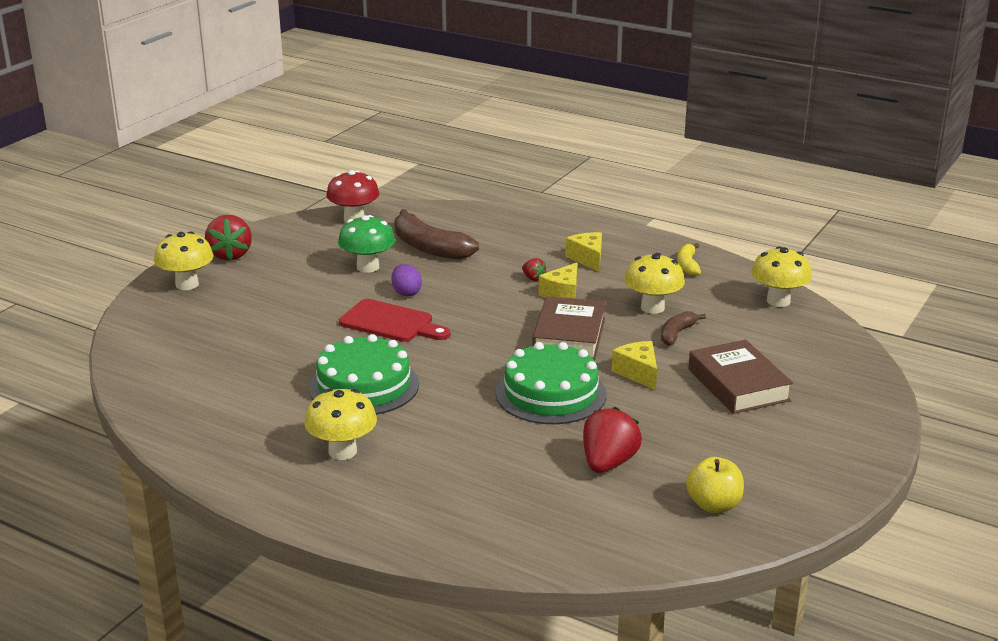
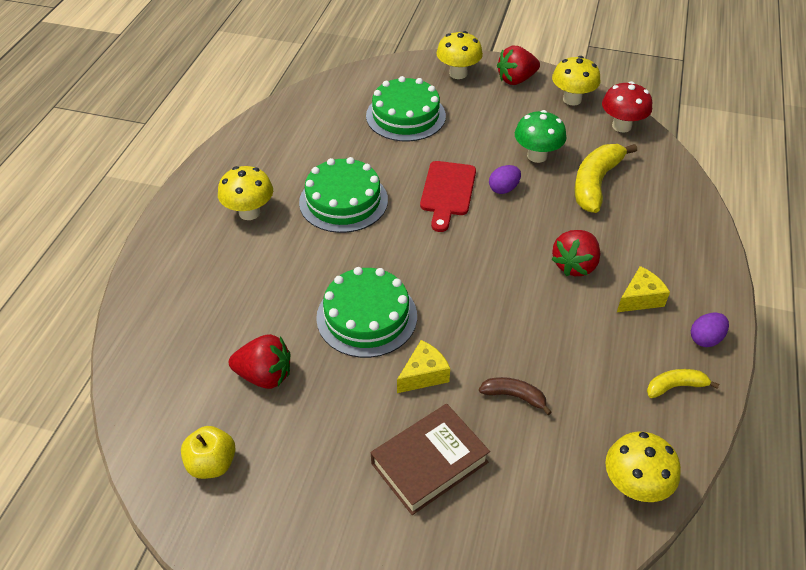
camera: 75 degrees right, 20 degrees up
(239, 327) = (405, 116): none -> green cake
(429, 247) = (595, 183): brown banana -> yellow banana
(533, 278) = (574, 265): red strawberry -> red strawberry, size x2.06
(562, 294) = (553, 292): yellow cheese -> none
(569, 336) = (473, 311): brown book -> none
(643, 243) = (705, 339): none -> purple egg
(652, 308) = (560, 368): yellow mushroom -> yellow mushroom (572, 99)

